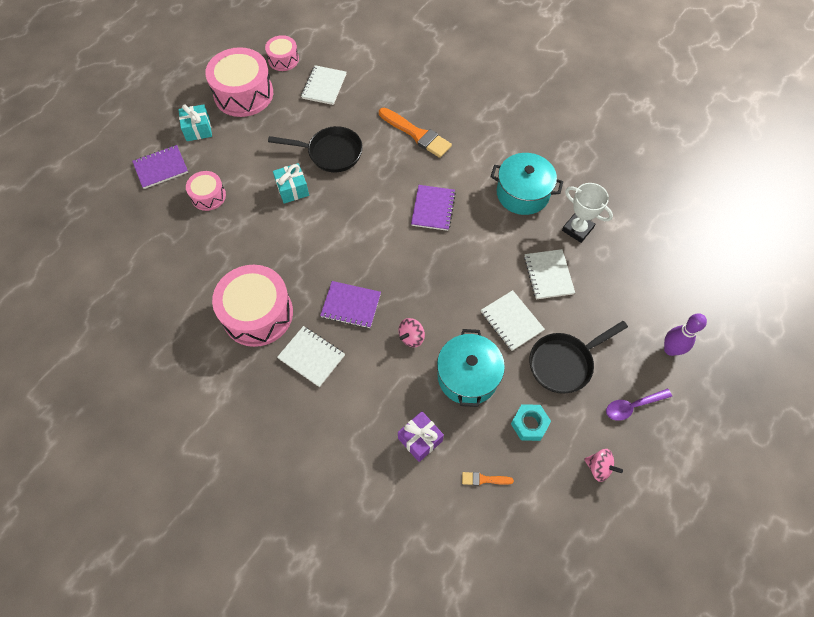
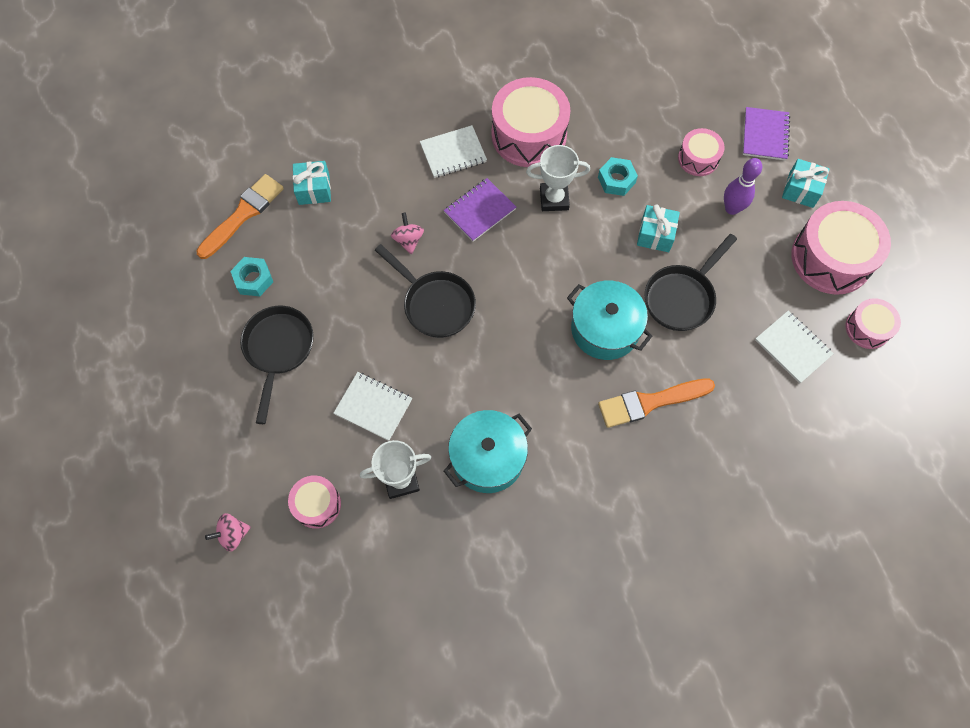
camera: 125 degrees right, 5 degrees up
(261, 234) = (616, 180): none -> turquoise nut
(306, 264) = (554, 199): none -> white trophy
(420, 439) = (314, 189): purple gift -> turquoise gift
(433, 209) = (535, 351): purple notebook -> none
(447, 286) = (435, 304): none -> black pan
(467, 376) = (335, 261): turquoise pot -> turquoise pot (605, 329)
(484, 479) = (243, 214): orange brush -> orange brush, size x2.15
(511, 321) = (354, 335): white notebook -> none
(599, 467) = (173, 306): pink spinning top -> pink spinning top (233, 534)
(633, 406) = (193, 377): purple spoon -> none
(634, 264) = (317, 504): none -> pink drum
(670, 349) = (208, 458): purple bowling pin -> purple bowling pin (732, 208)

